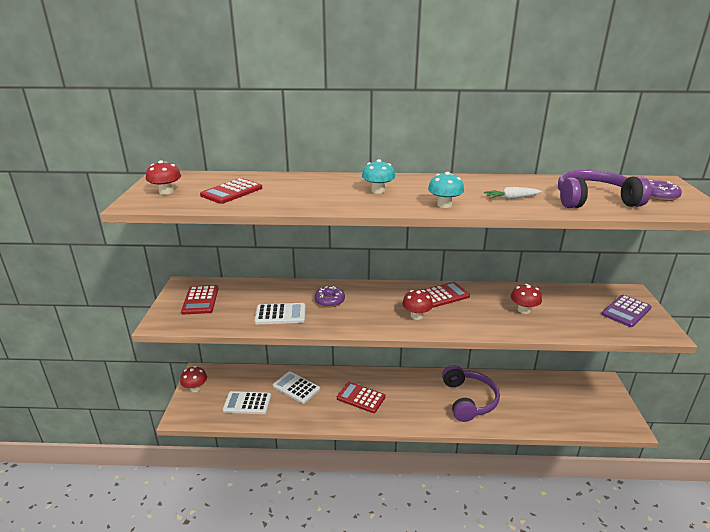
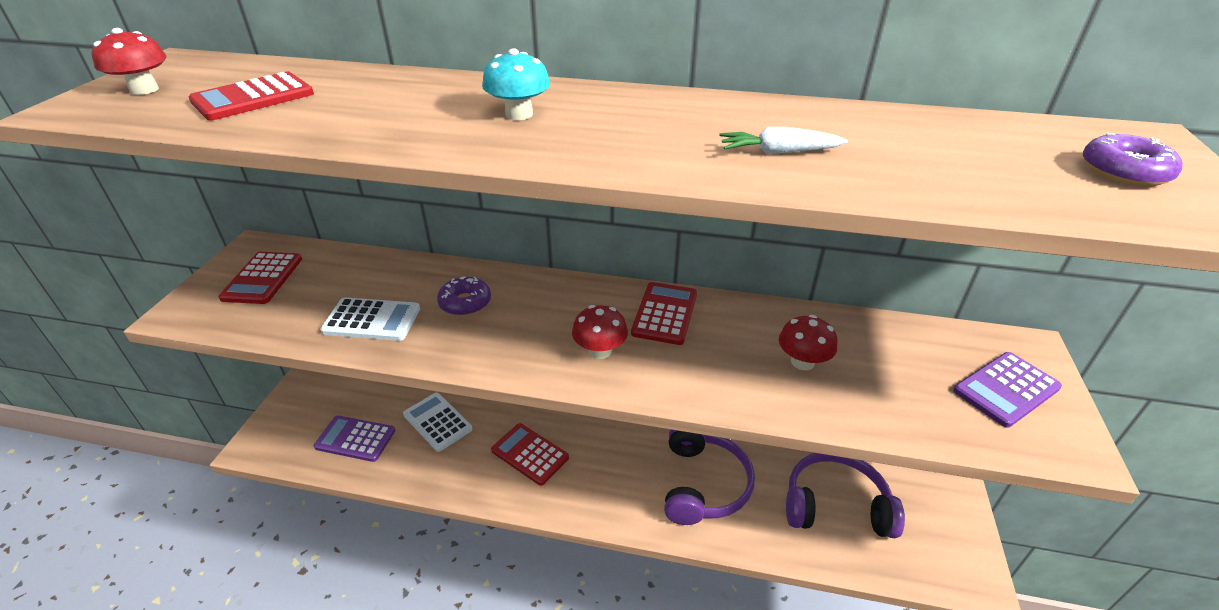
camera: 10 degrees right, 10 degrees up
(195, 388) = (291, 402): red mushroom -> none
(247, 403) = (355, 439): white calculator -> purple calculator
(443, 295) = (664, 313): red calculator -> red calculator turned 60 degrees counterclockwise
(444, 205) = (627, 156): turquoise mushroom -> none
(594, 200) = (963, 171): purple headphones -> purple headphones (835, 505)

